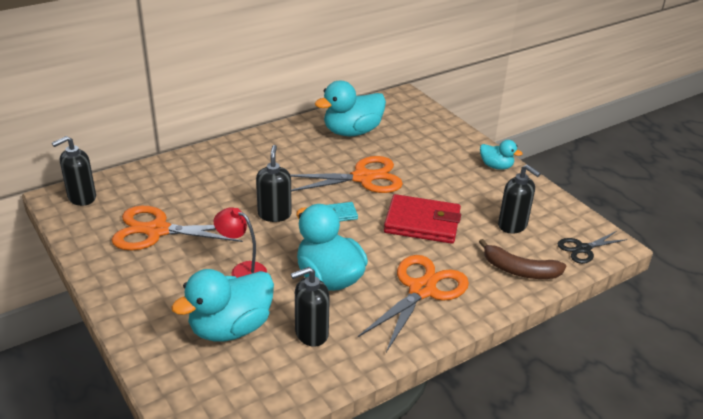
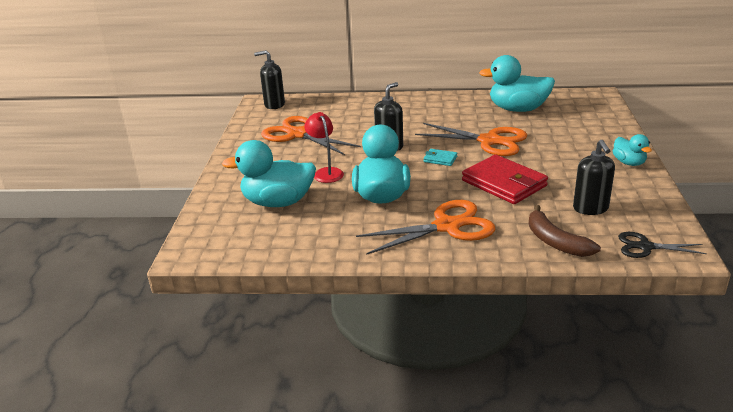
camera: 40 degrees right, 5 degrees down
(311, 333) = (327, 224): black soap dispenser -> none

